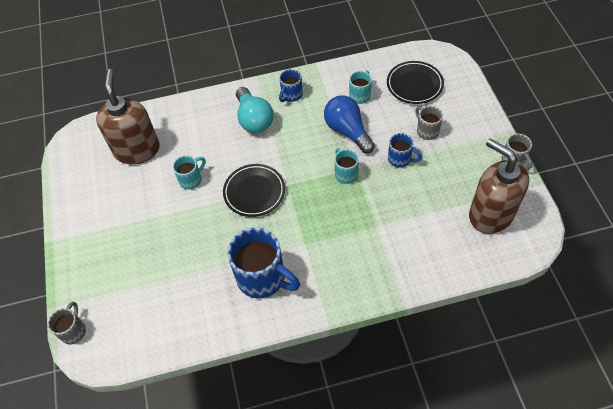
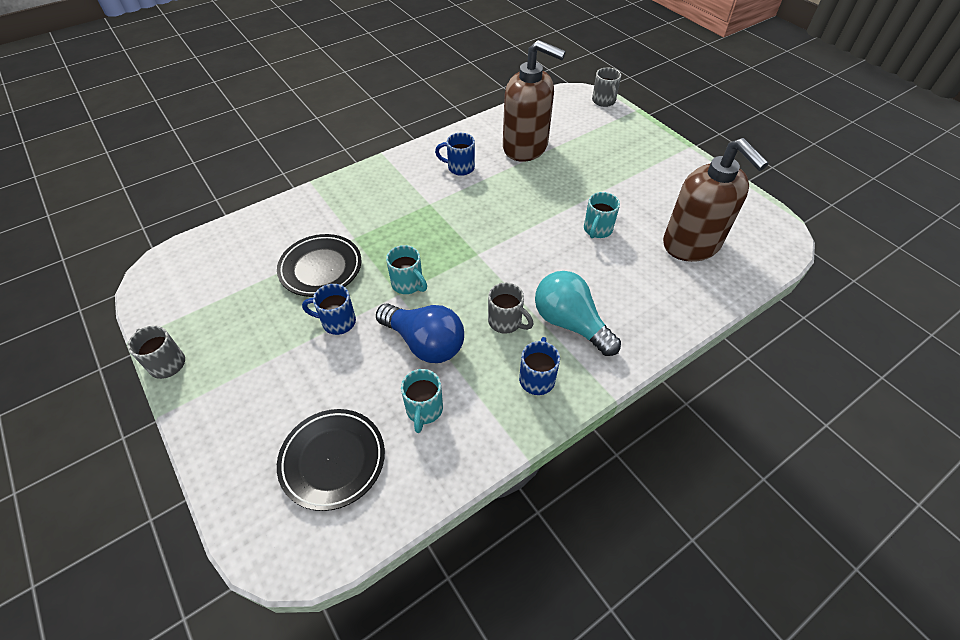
camera: 155 degrees right, 5 degrees down
(254, 192) = (513, 236): black plate -> black plate (321, 268)
(263, 278) = (460, 168): blue mug -> blue mug, size x0.52
(427, 131) = (302, 376): grey mug -> grey mug (506, 322)
(490, 214) = (210, 283): brown soap dispenser -> brown soap dispenser (525, 147)

